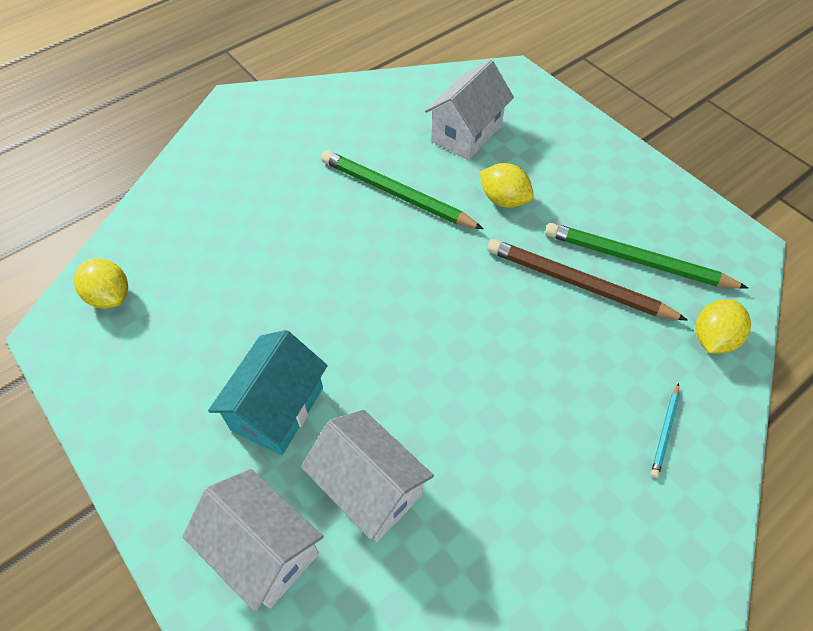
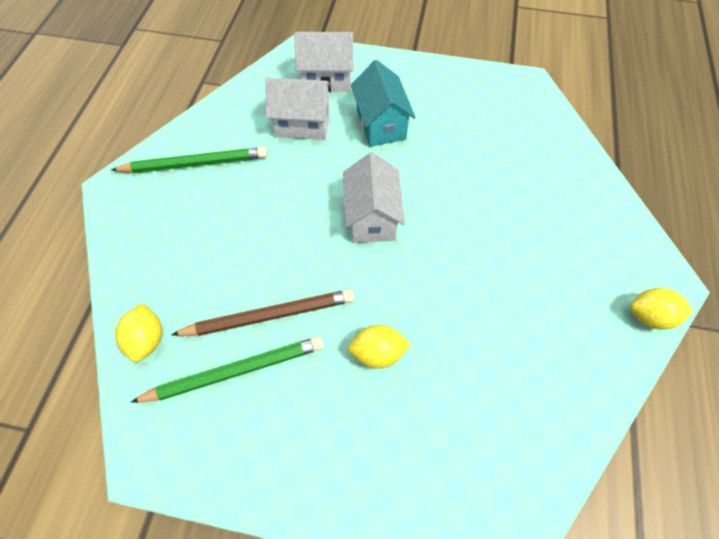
camera: 140 degrees right, 5 degrees up
(110, 296) = (530, 113): yellow lemon -> yellow lemon (649, 316)
(396, 193) = (459, 295): green pencil -> green pencil (194, 164)
(466, 133) = (469, 405): white house -> white house (372, 217)
(665, 431) = (158, 249): turquoise pencil -> none

